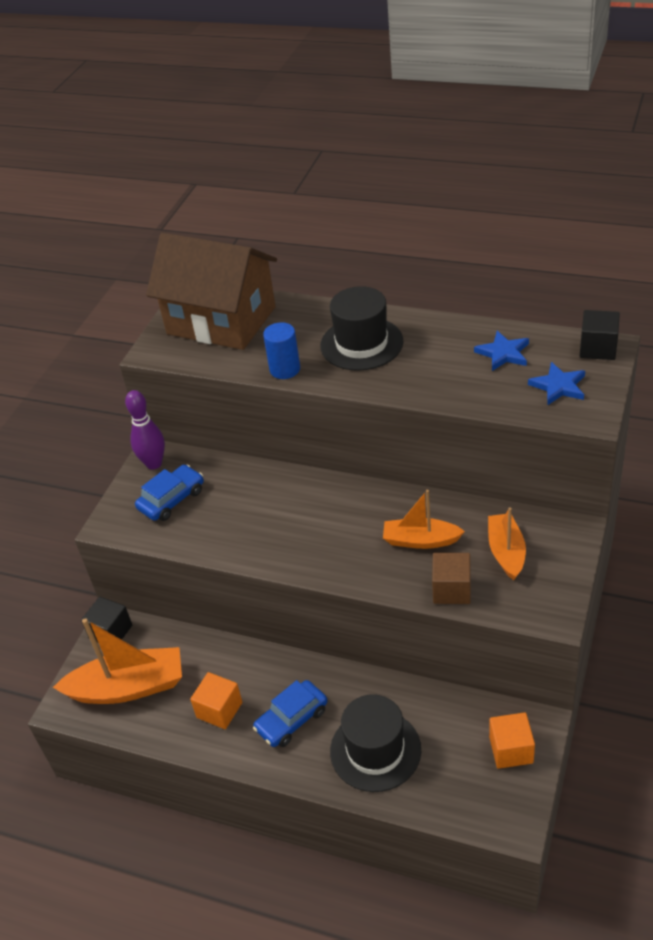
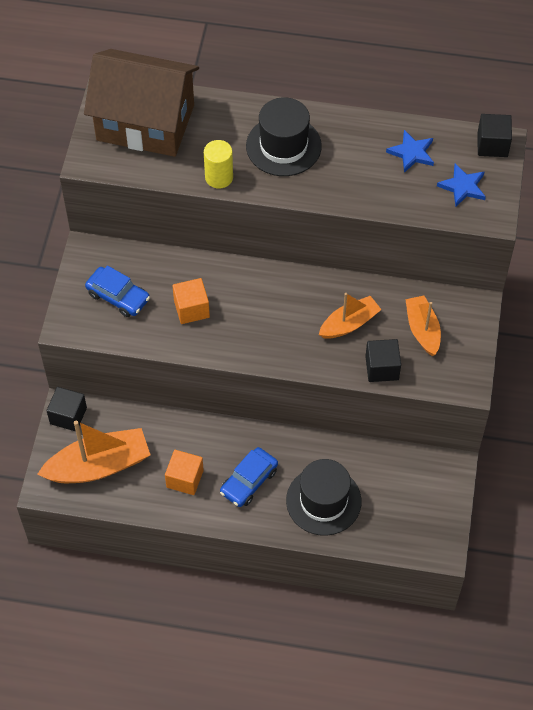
camera: 15 degrees left, 15 degrees up
(154, 463) = (91, 259): purple bowling pin -> none
(172, 499) = (118, 296): blue car -> blue car turned 90 degrees clockwise
(285, 369) = (219, 177): blue cylinder -> yellow cylinder
(420, 540) = (349, 324): orange boat -> orange boat turned 150 degrees clockwise
(451, 589) = (382, 368): brown cube -> black cube
(511, 750) = (433, 490): orange cube -> orange cube (191, 309)

